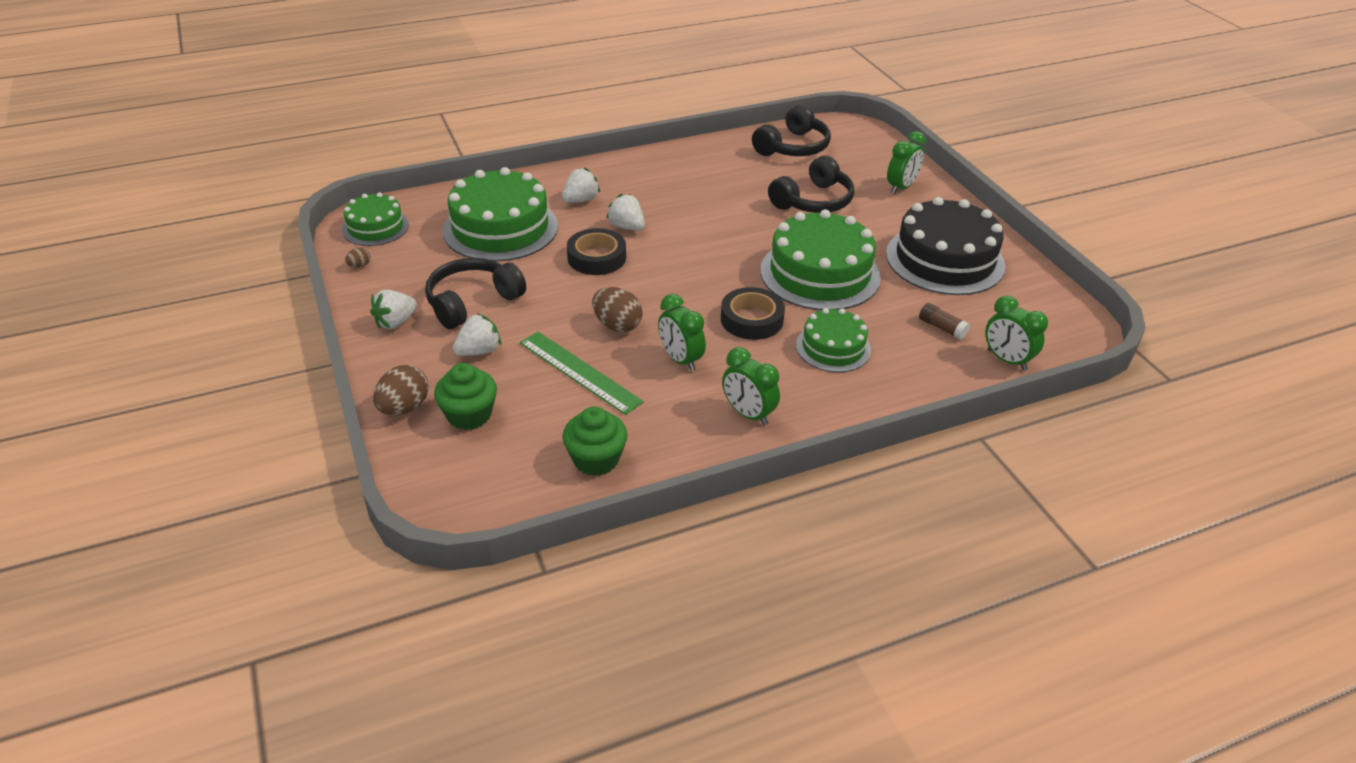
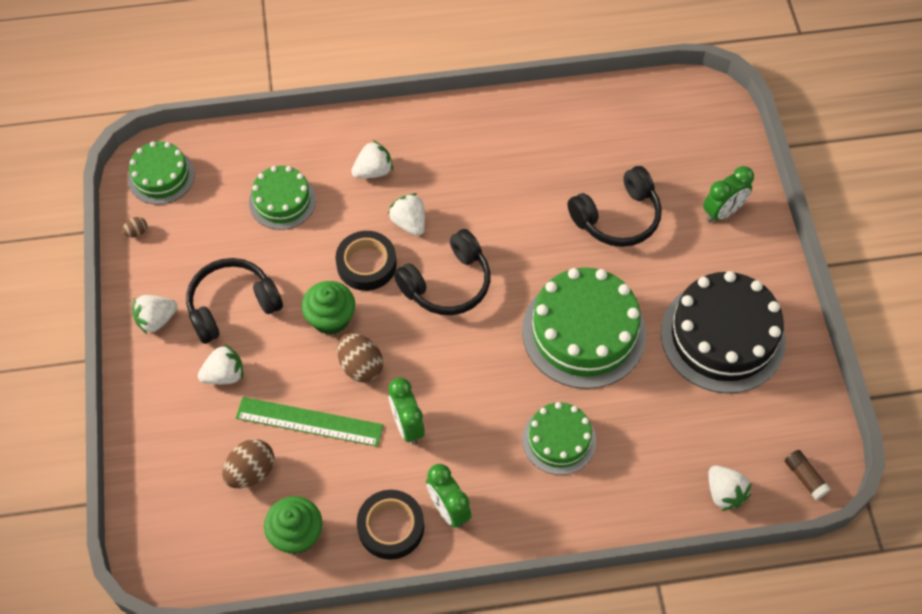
camera: 15 degrees right, 20 degrees up
(404, 407) = (144, 434): brown egg -> brown egg (251, 472)
(469, 415) = (199, 455): green cupcake -> green cupcake (331, 318)
(500, 228) = (282, 201): green cake -> green cake, size x0.57
(579, 372) = (309, 422): green ruler -> green ruler turned 45 degrees counterclockwise
(751, 319) = (492, 384): black tape -> black tape (391, 527)
(792, 147) = (627, 121): black headphones -> black headphones (447, 283)
(942, 328) = (678, 435): brown glue stick -> brown glue stick (804, 477)
(1006, 360) = (724, 493): green clock -> white strawberry

